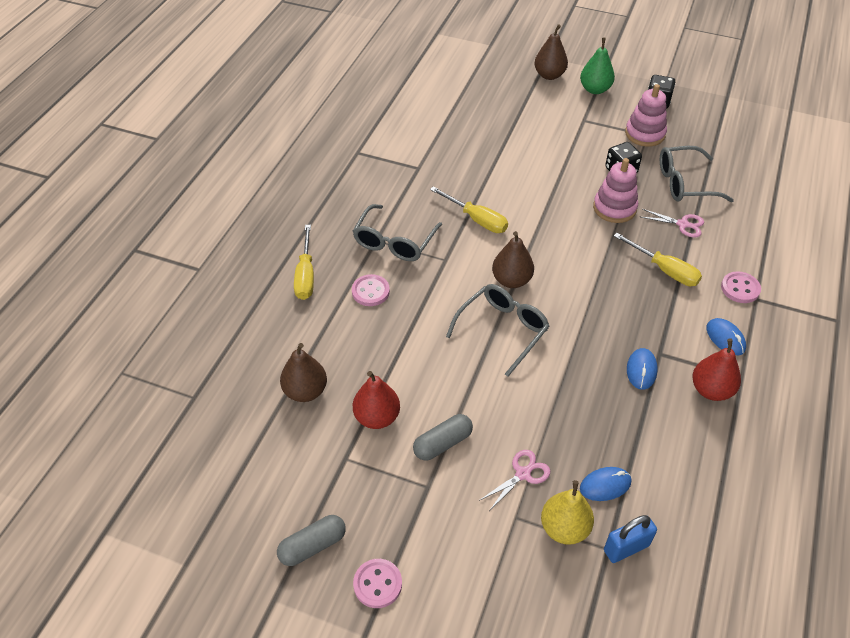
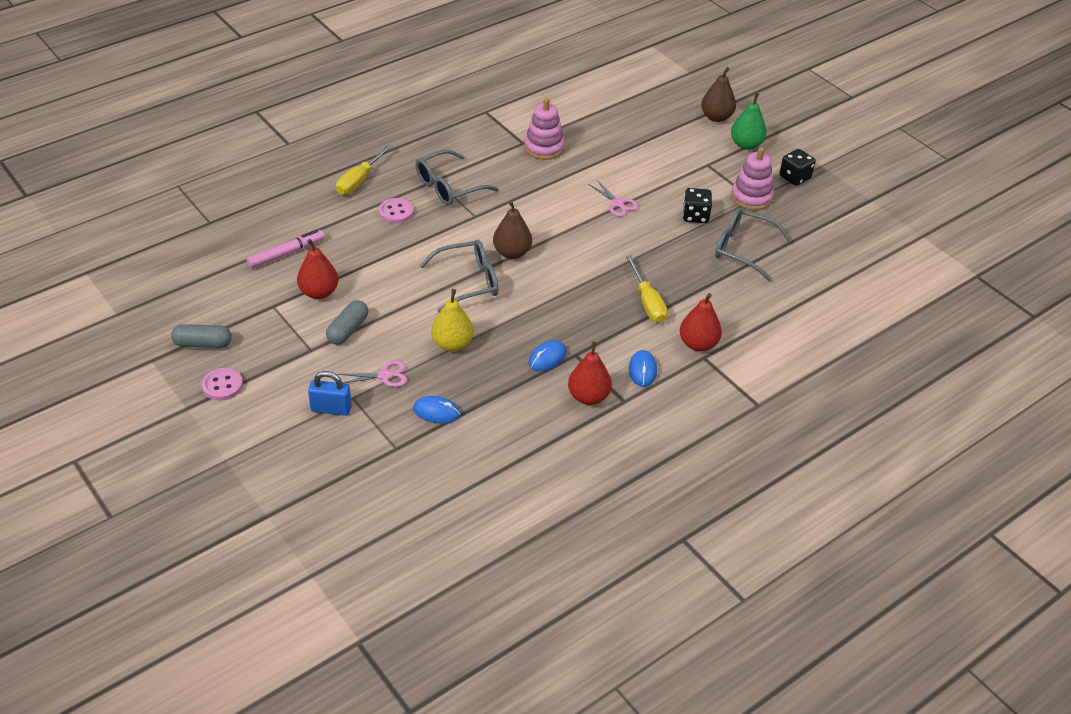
camera: 30 degrees right, 5 degrees down
(305, 391) = (286, 253): brown pear -> pink marker
(442, 443) = (348, 330): grey capsule -> grey capsule turned 60 degrees counterclockwise
(476, 219) = (530, 199): yellow screwdriver -> none
(564, 528) = (379, 421): yellow pear -> yellow pear (452, 344)
(614, 208) = (657, 240): pink stacking toy -> pink stacking toy (544, 148)
(626, 548) = (410, 454): blue padlock -> blue padlock (331, 409)
(682, 224) = (703, 278): pink scissors -> pink scissors (618, 204)
(740, 288) = (698, 344): pink button -> red pear

